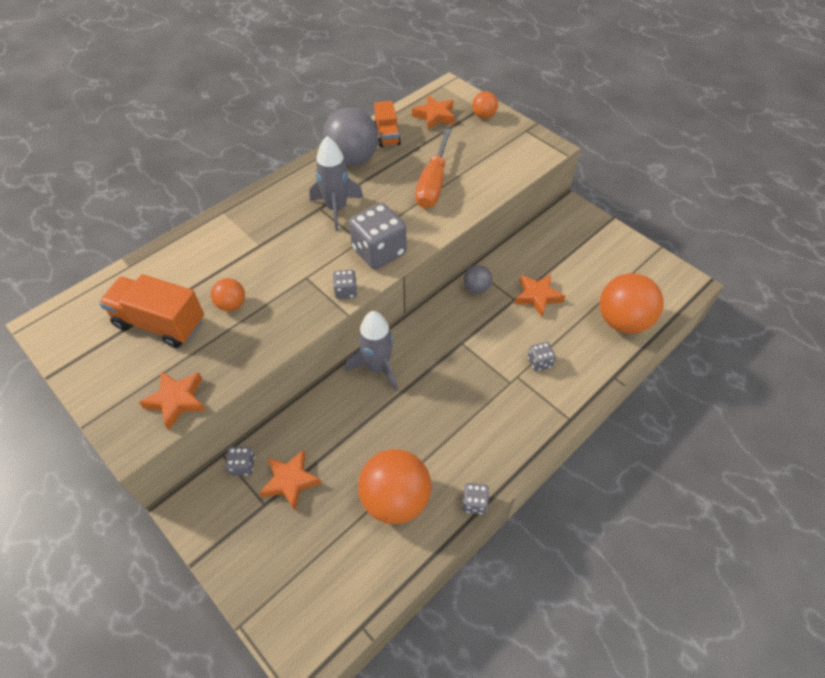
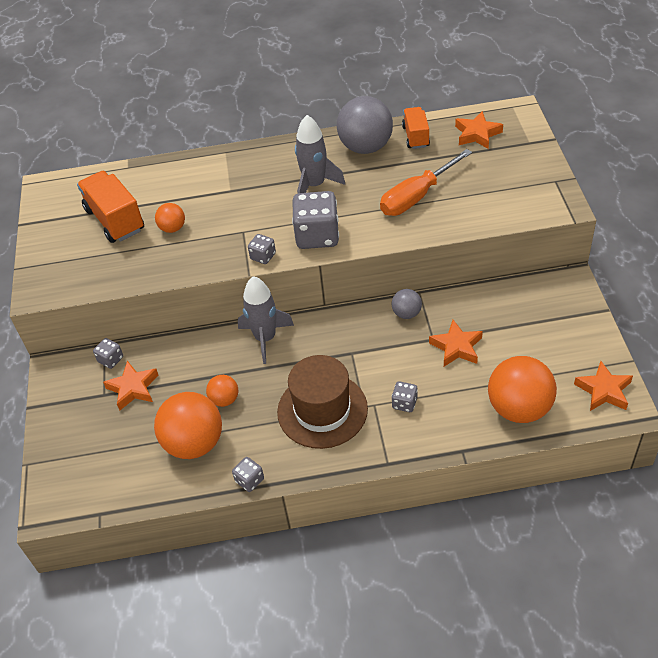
camera: 40 degrees right, 5 degrees down
(177, 400) = (83, 280): orange star -> orange star (603, 390)
(387, 135) = (415, 136): orange truck -> orange truck turned 150 degrees clockwise
(480, 404) = (322, 410): none -> brown hat
(483, 116) = (525, 151): orange ball -> orange ball (224, 399)

